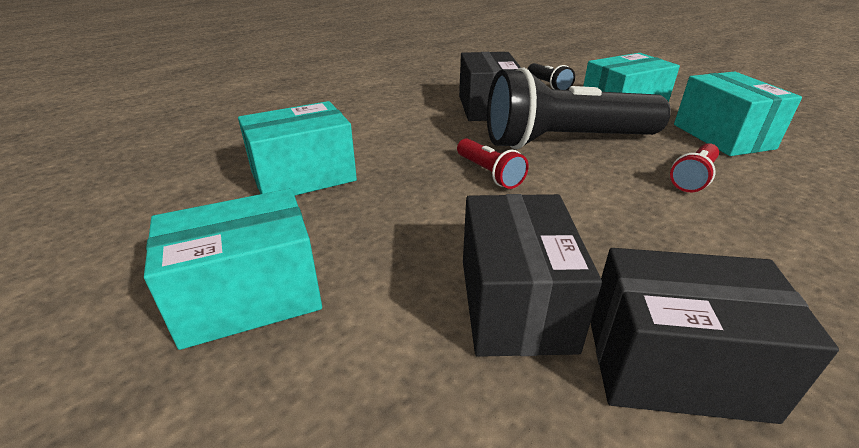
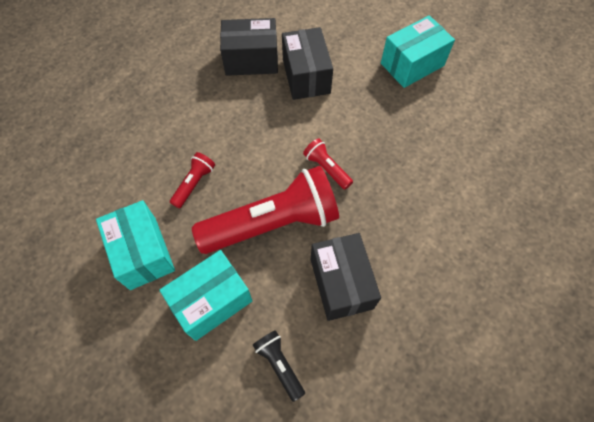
camera: 170 degrees right, 30 degrees up
(303, 177) = (442, 147): turquoise box -> none
(565, 141) = (273, 223): black flashlight -> red flashlight

